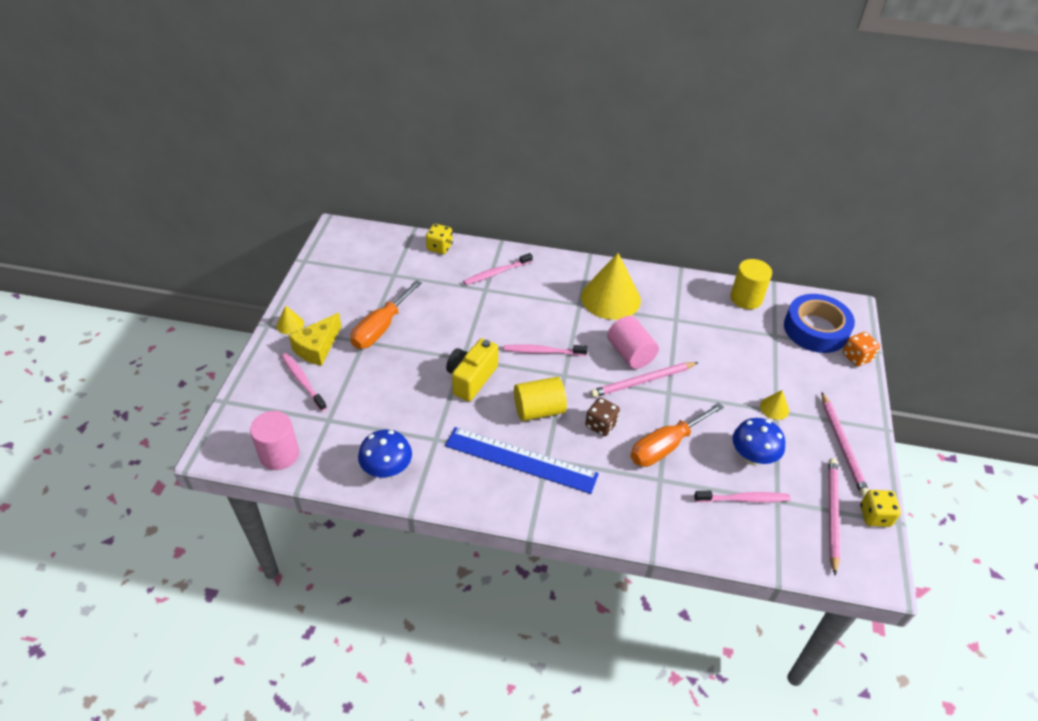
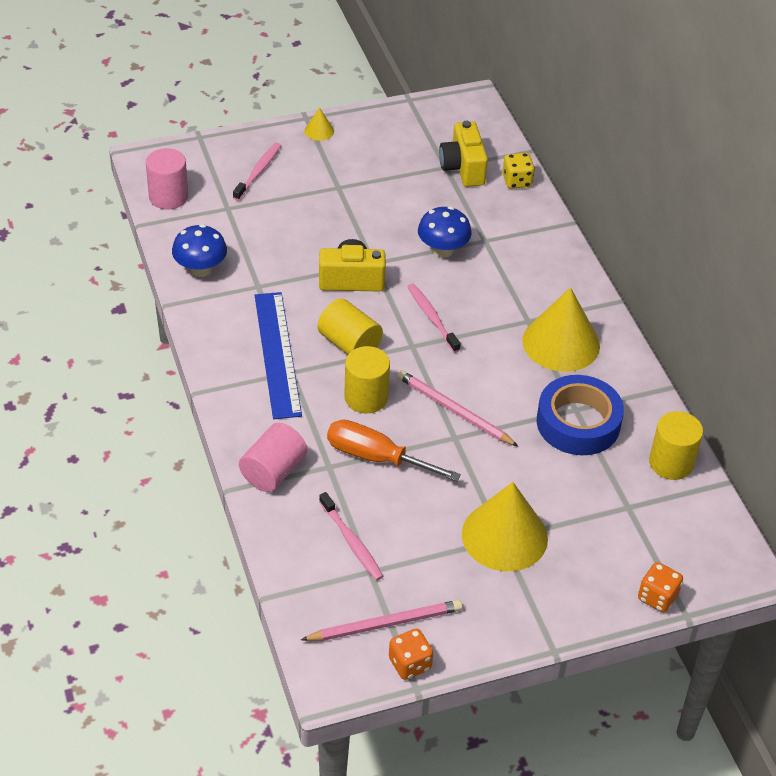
camera: 60 degrees right, 0 degrees up
(317, 347) = (305, 161): yellow cheese -> none
(381, 328) = (365, 190): orange screwdriver -> none
(403, 267) = (463, 168): none -> yellow camera
(497, 273) = (518, 239): pink toothbrush -> none
(601, 425) = (366, 397): brown dice -> yellow cylinder
(630, 354) = (487, 387): pink cylinder -> pink cylinder (273, 471)
(752, 457) = (416, 534): blue mushroom -> blue mushroom (443, 250)
(774, 408) = (504, 536): yellow cone -> yellow cone, size x2.32
(815, 329) = (674, 544): blue tape -> blue tape (578, 423)
(842, 445) = (494, 612): pink pencil -> none
(874, 516) = (409, 664): yellow dice -> orange dice

